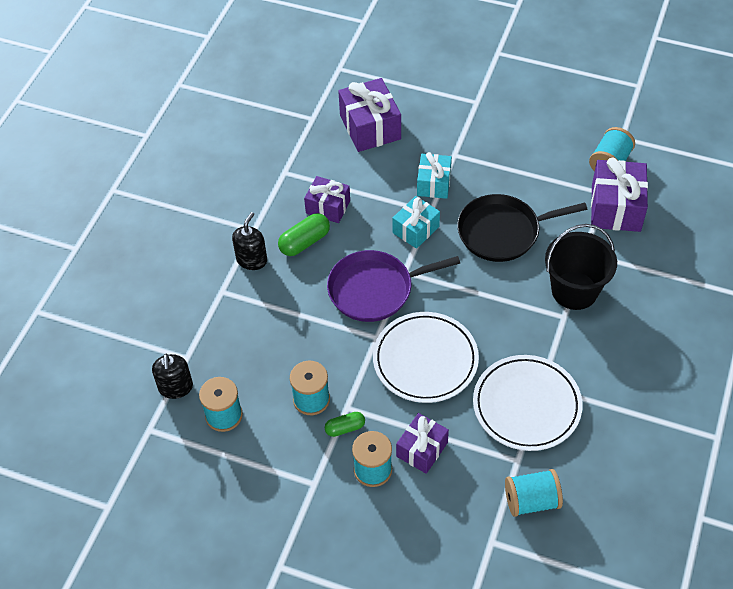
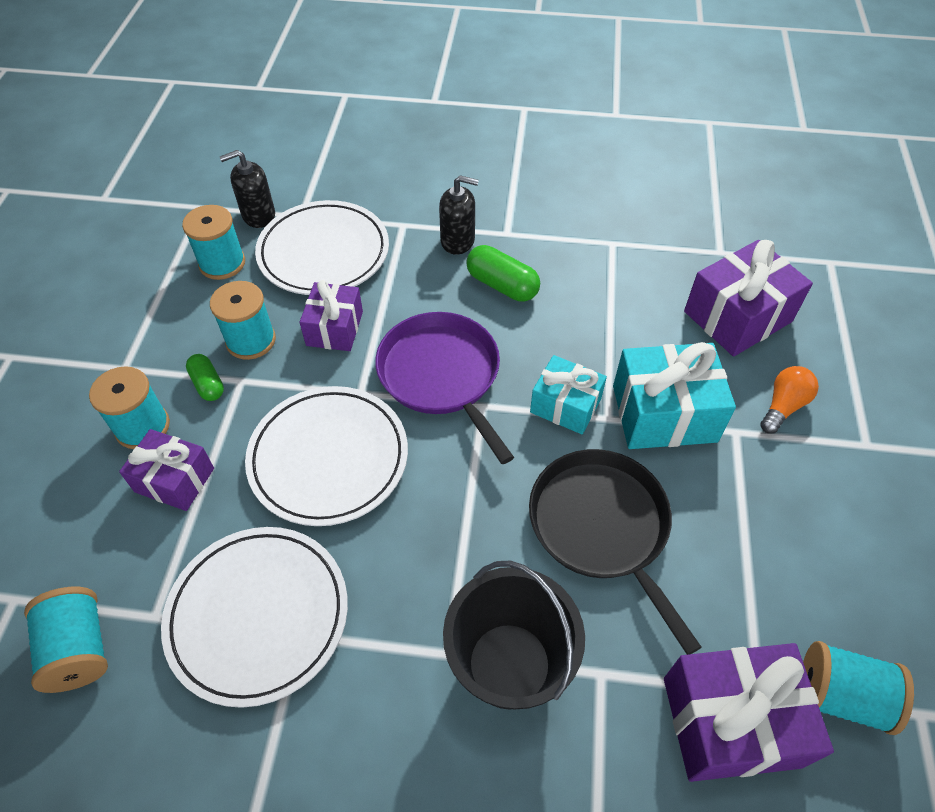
camera: 75 degrees right, 0 degrees up
(235, 346) = (324, 253): none -> white plate
(328, 207) = (570, 297): purple gift -> purple gift (334, 328)
(434, 183) = (664, 413): turquoise gift -> turquoise gift, size x1.57
(442, 128) = (783, 406): none -> orange light bulb

